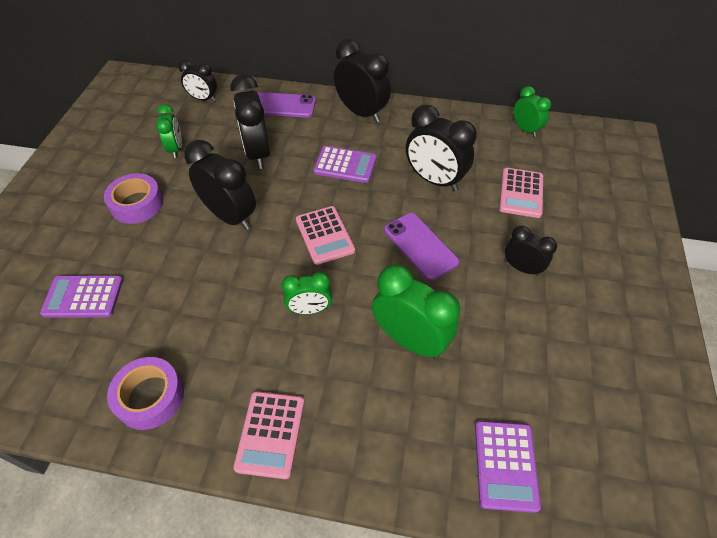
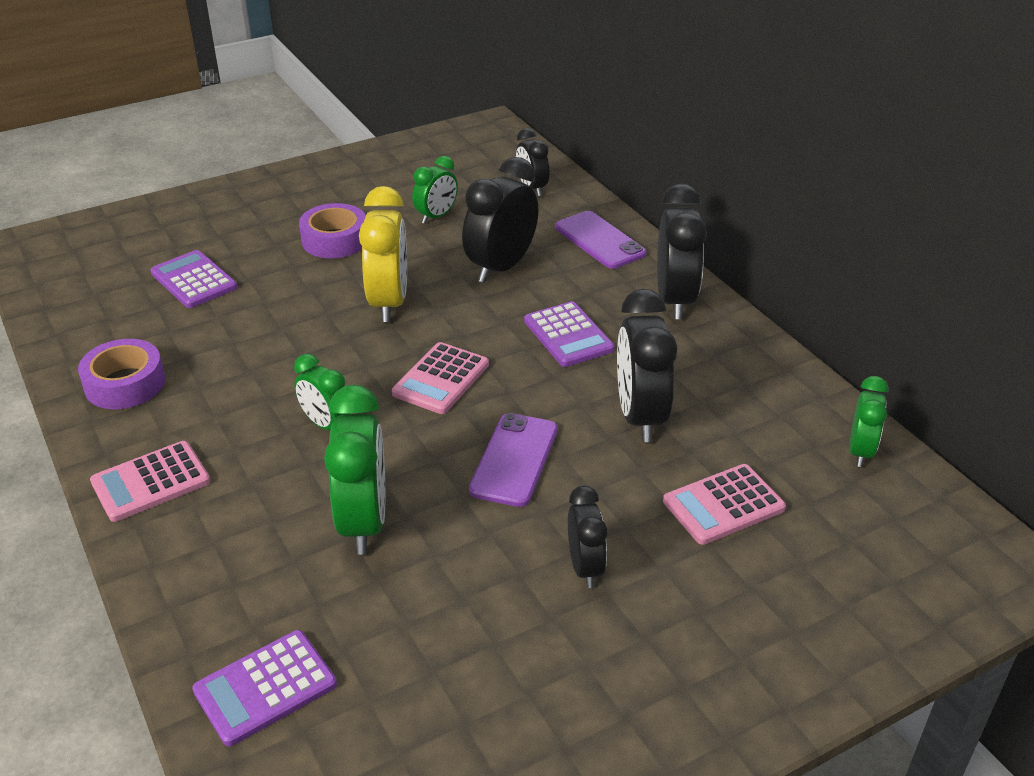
camera: 50 degrees right, 15 degrees down
(230, 216) = (389, 303): black clock -> yellow clock

